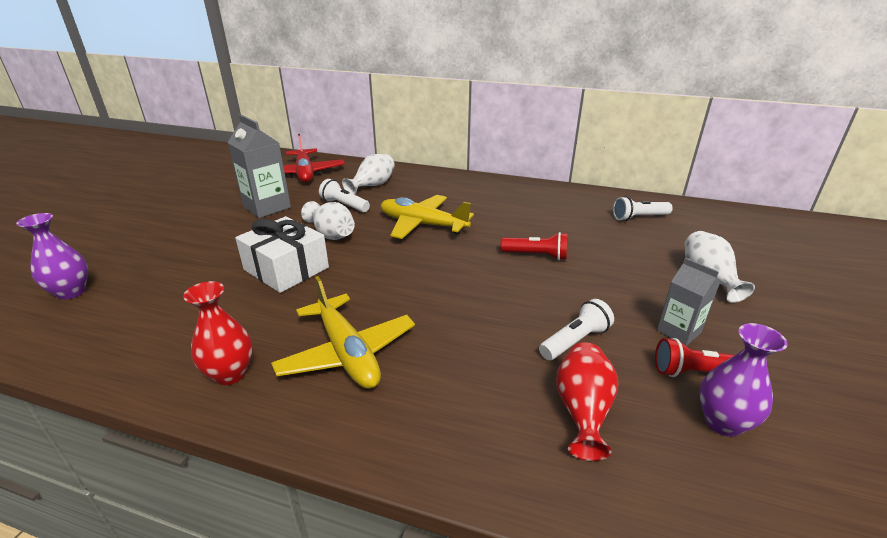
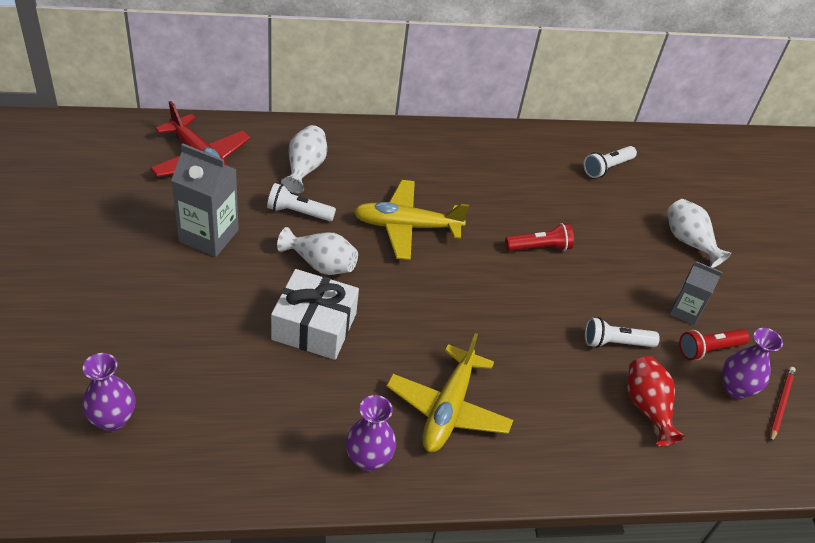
camera: 30 degrees left, 15 degrees up
(230, 374) = (368, 459): red vase -> purple vase
(347, 353) = (448, 408): yellow plane -> yellow plane turned 75 degrees clockwise
(575, 341) = (615, 343): white flashlight -> white flashlight turned 120 degrees counterclockwise
(794, 459) = (781, 404): none -> red pencil

